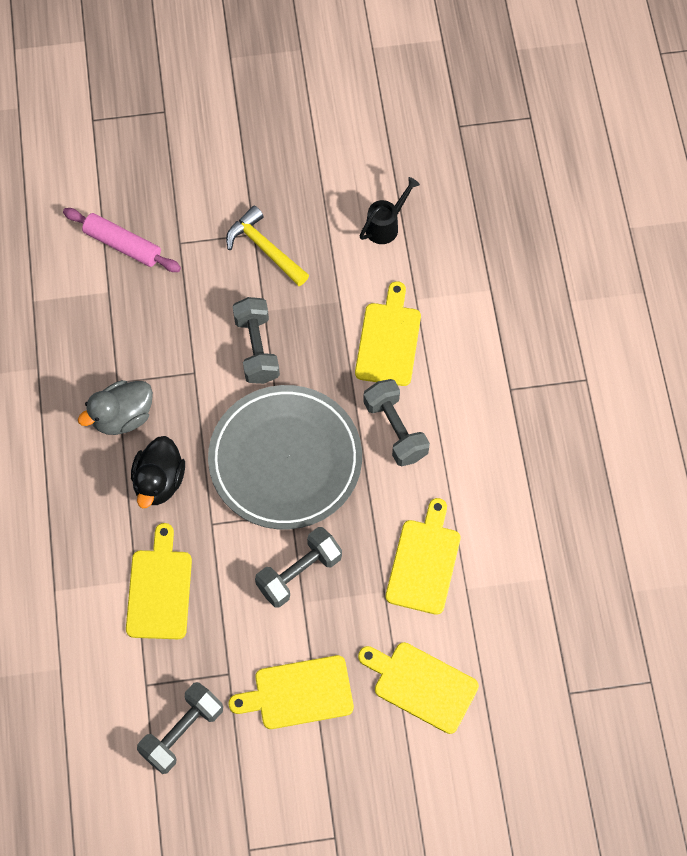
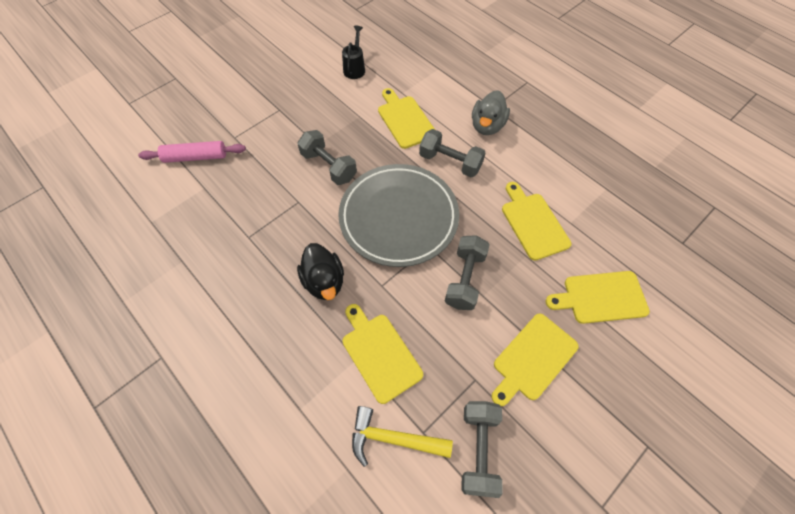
camera: 35 degrees left, 5 degrees down
(122, 417) = (267, 256): grey duck -> grey duck (487, 126)
(264, 248) = (291, 113): yellow hammer -> yellow hammer (393, 438)

